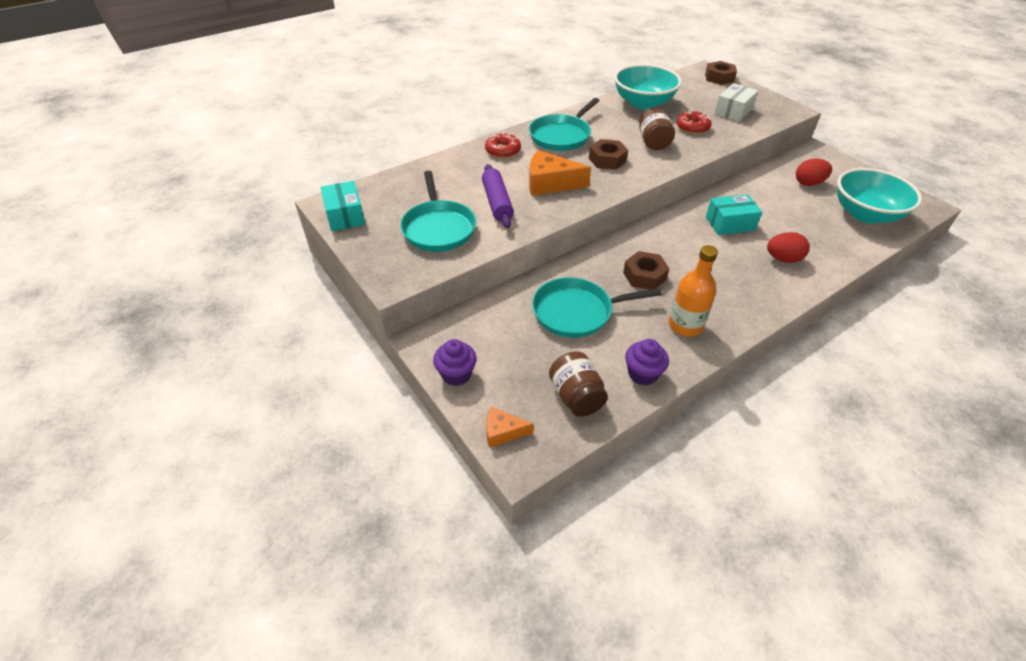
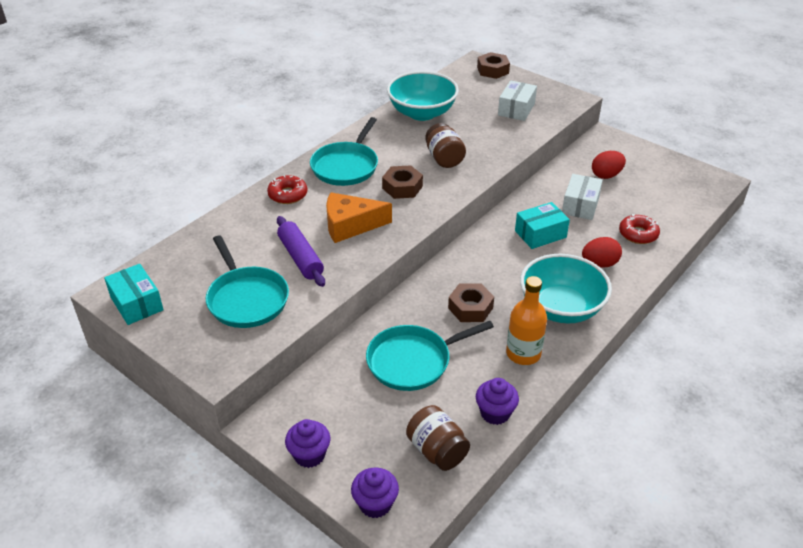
camera: 15 degrees left, 5 degrees down
(503, 432) = (375, 504): orange cheese -> purple cupcake
(692, 127) = (480, 135): red donut -> red donut (638, 234)
(776, 205) = (580, 205): none -> white box
(865, 214) = (666, 200): turquoise bowl -> turquoise bowl (561, 308)

